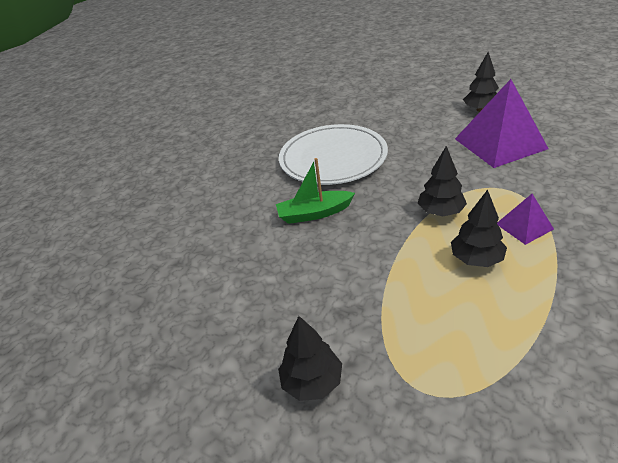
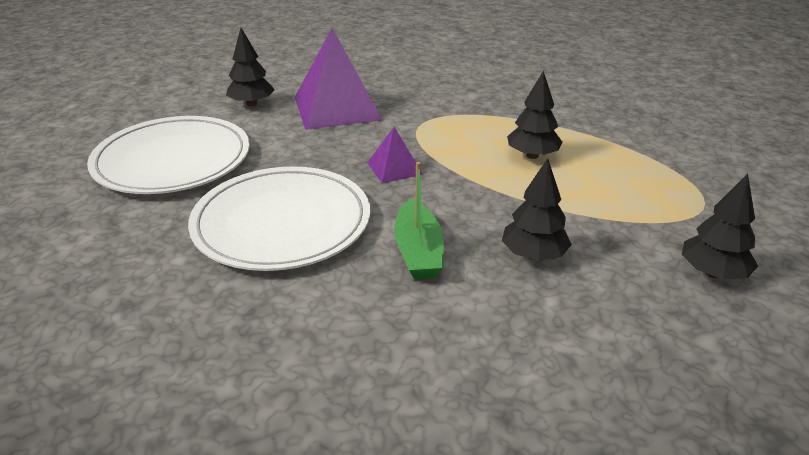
camera: 90 degrees left, 5 degrees down
(388, 107) = (172, 160): none -> white plate
(441, 212) = (450, 161): black tree -> black tree (533, 255)
(524, 226) = (488, 125): purple pyramid -> purple pyramid (394, 168)

